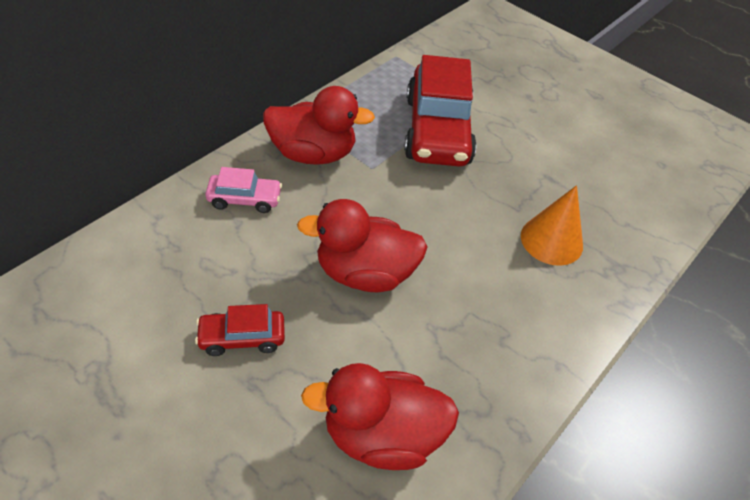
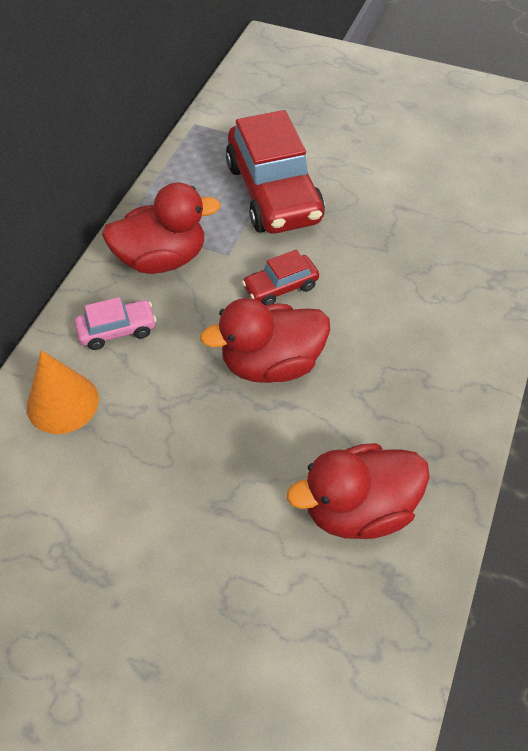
camera: 15 degrees left, 5 degrees up
(242, 338) = (186, 468): red car -> red car (280, 287)
(551, 240) = (429, 270): orange cone -> orange cone (62, 403)

